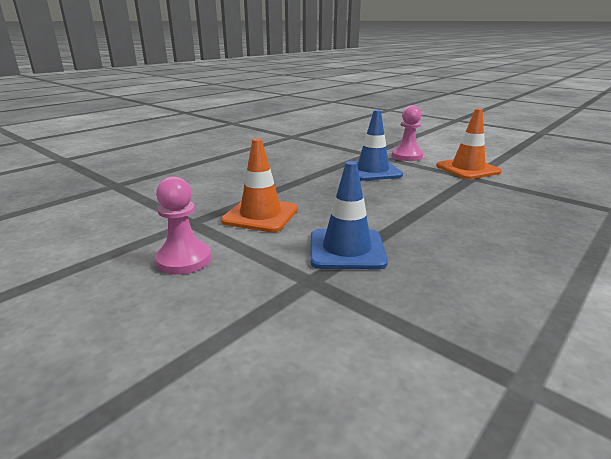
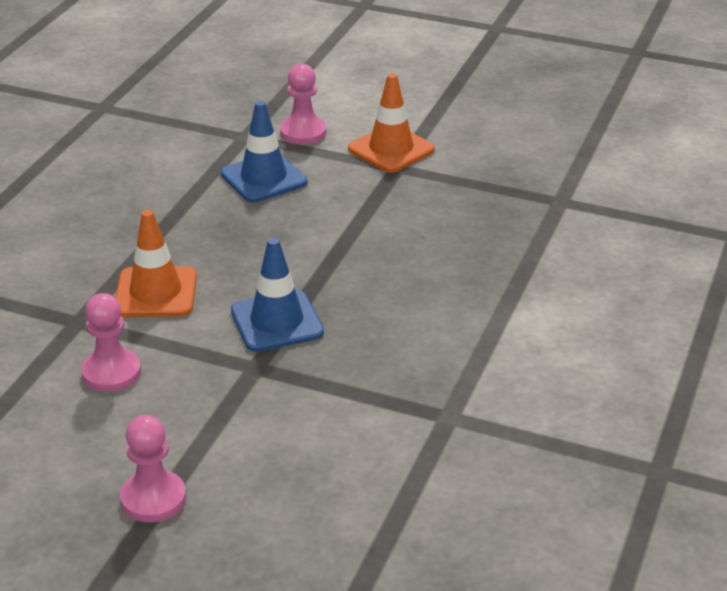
camera: 20 degrees left, 10 degrees up
(112, 399) = (153, 499): none -> pink pawn

